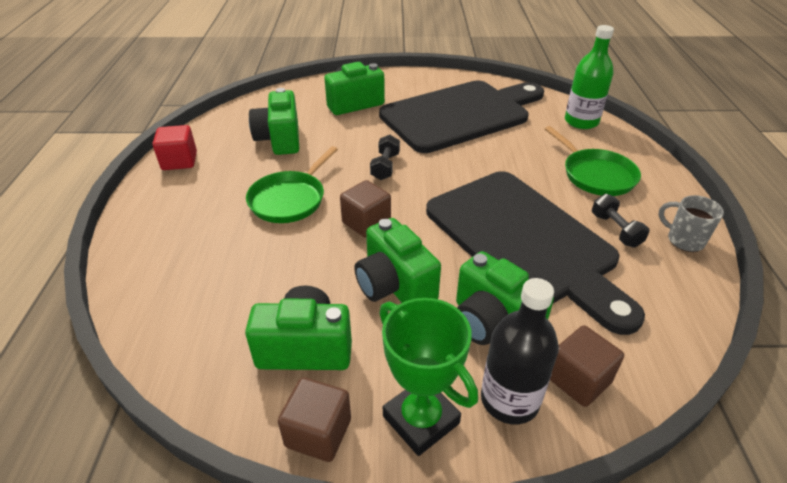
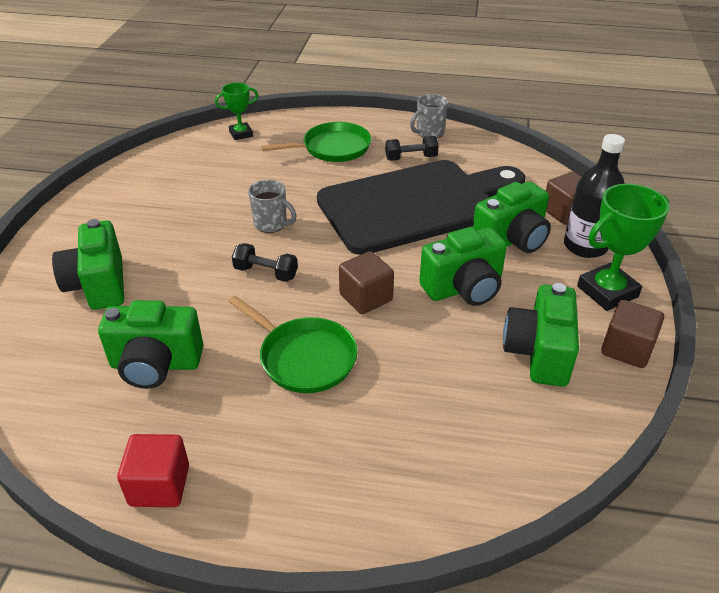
camera: 80 degrees left, 0 degrees up
(450, 159) = (271, 224): none -> grey mug
(460, 114) = (182, 203): black cutting board -> none
(581, 121) = (241, 134): green bottle -> green trophy

